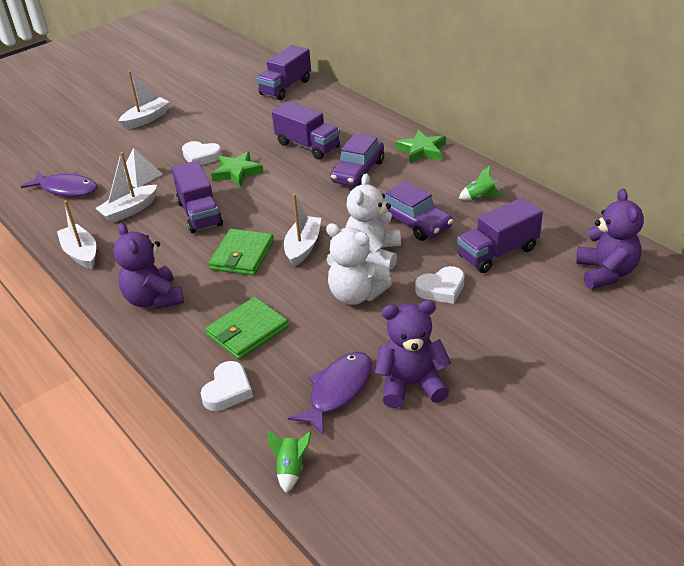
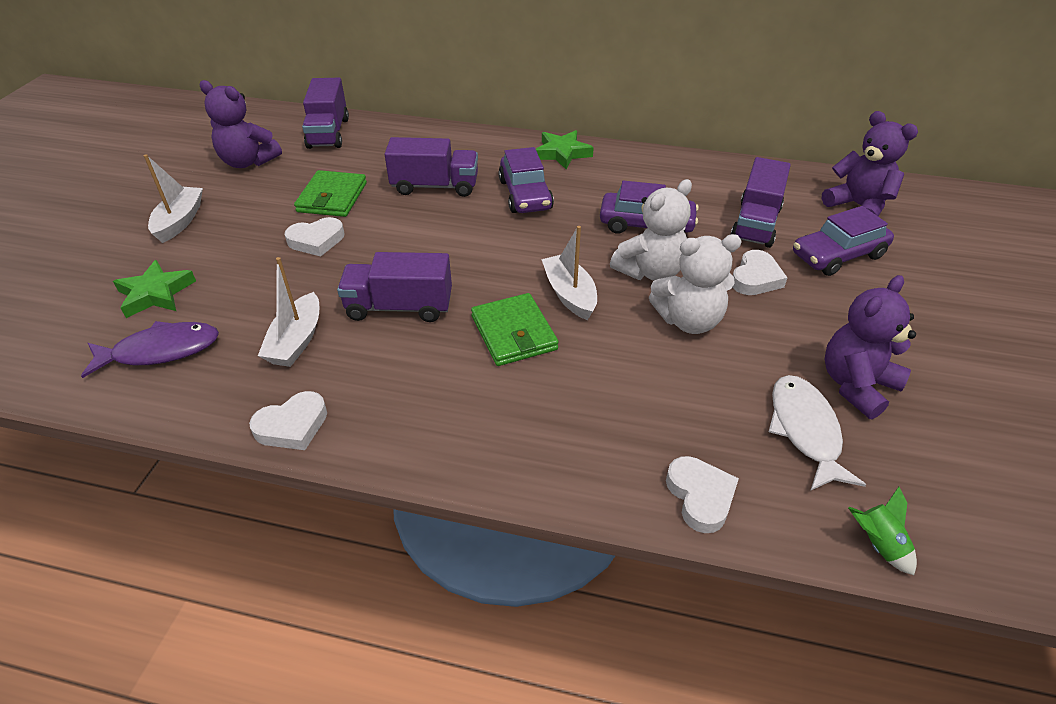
camera: 40 degrees left, 5 degrees up
(81, 253) = (292, 426): white boat -> white heart
(140, 175) = (257, 292): white pyramid -> none
(154, 299) = (472, 435): purple teddy bear -> purple teddy bear (248, 162)
(199, 214) = (399, 307): purple truck -> purple truck turned 150 degrees clockwise
(237, 172) = (387, 243): green star -> green star (156, 293)
(247, 331) = (631, 416): green wallet -> green wallet (332, 197)
(338, 391) = (805, 430): purple fish -> white fish
(373, 254) = (650, 271): white teddy bear -> white teddy bear turned 105 degrees counterclockwise
(480, 197) = (673, 179): green rocket -> none
(530, 300) = (838, 255): none -> purple car

